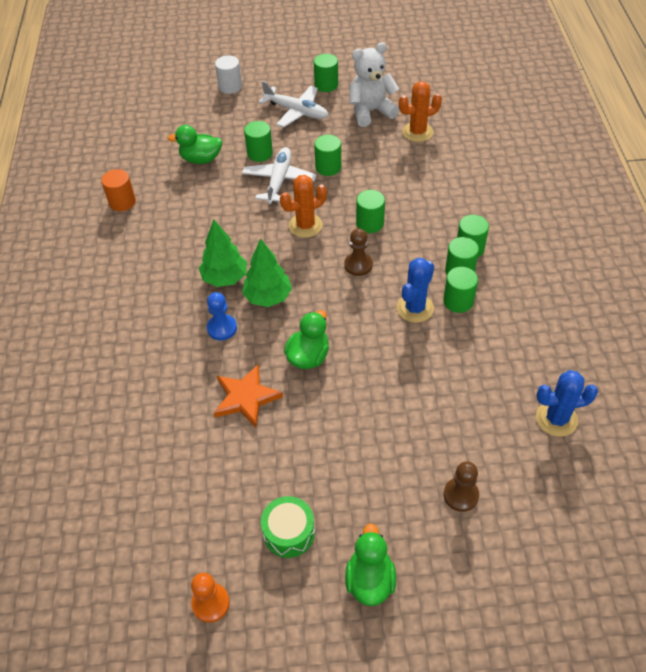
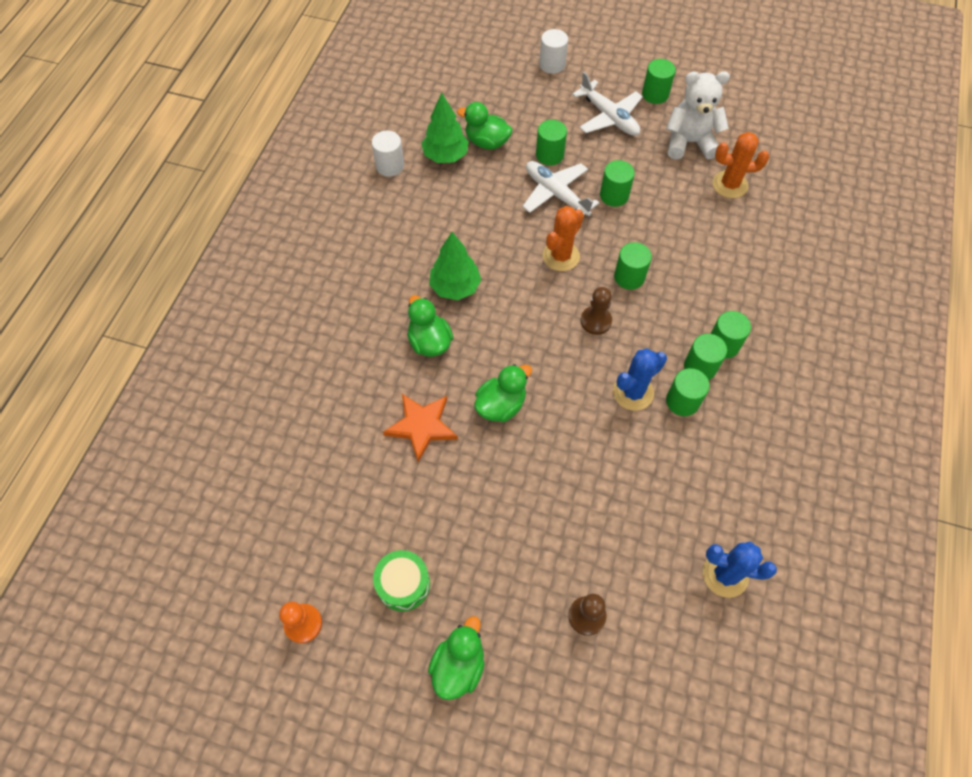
camera: 20 degrees right, 10 degrees up
(122, 202) = (390, 166): orange cylinder -> white cylinder
(222, 328) = (429, 342): blue pawn -> green duck
(268, 297) = (488, 324): green tree -> green tree (445, 156)
(279, 181) = (556, 194): white plane -> white plane turned 75 degrees counterclockwise
(305, 225) = (561, 256): orange cactus -> orange cactus turned 45 degrees counterclockwise

